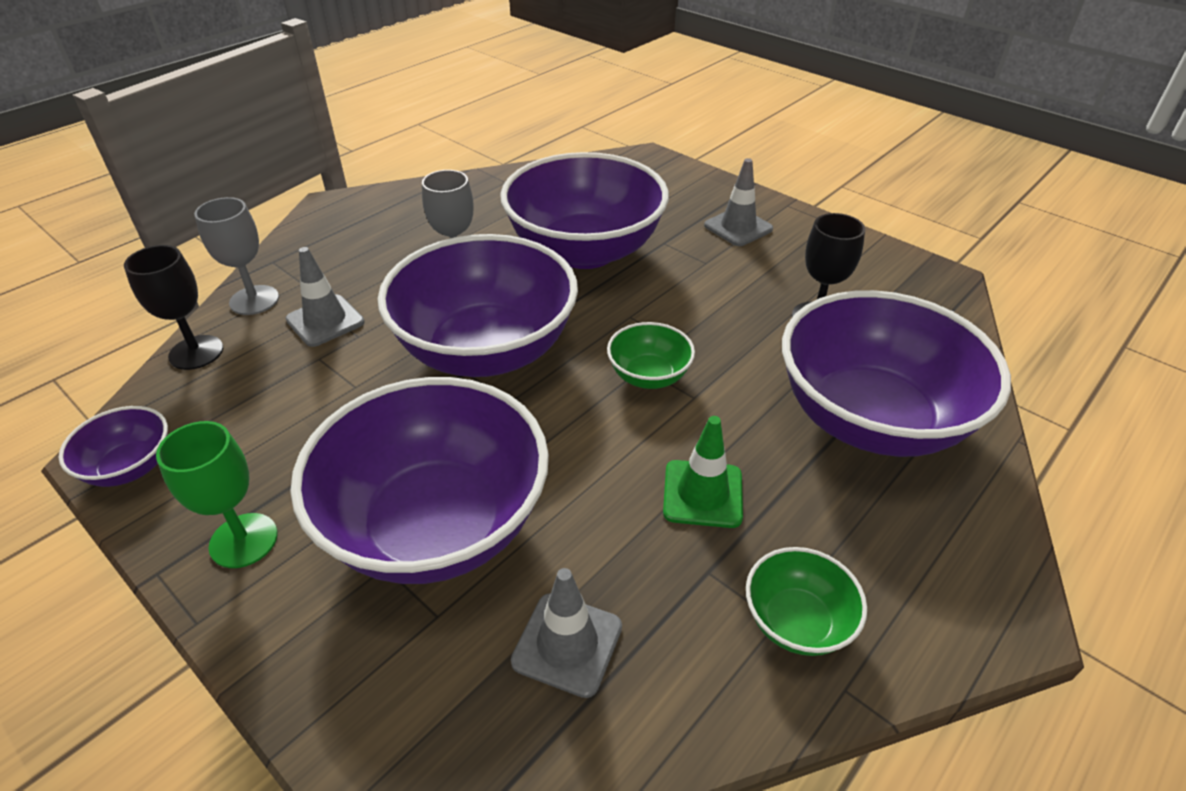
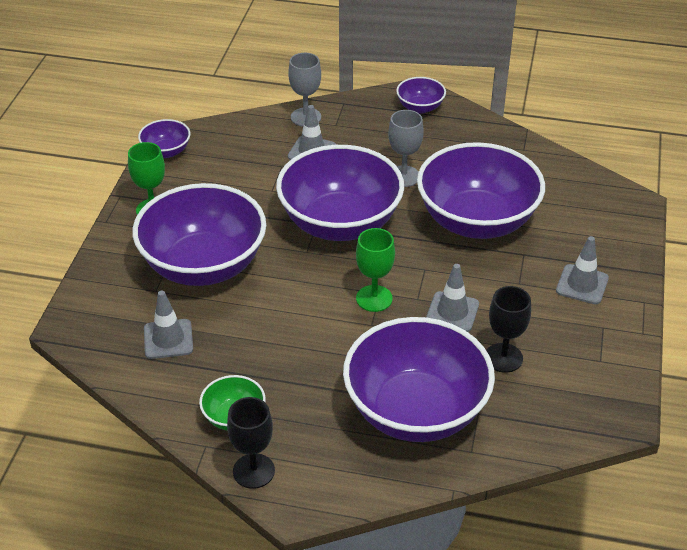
camera: 60 degrees right, 0 degrees up
(196, 352) = (251, 123): black goblet -> black goblet (253, 471)
(357, 214) = (420, 107): none -> purple bowl
(649, 376) = (374, 298): green bowl -> green goblet
(702, 494) = (295, 354): green traffic cone -> none
(718, 324) = (452, 312): none -> grey traffic cone

